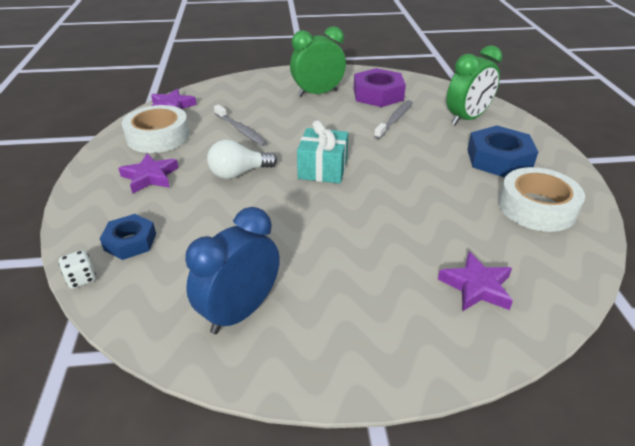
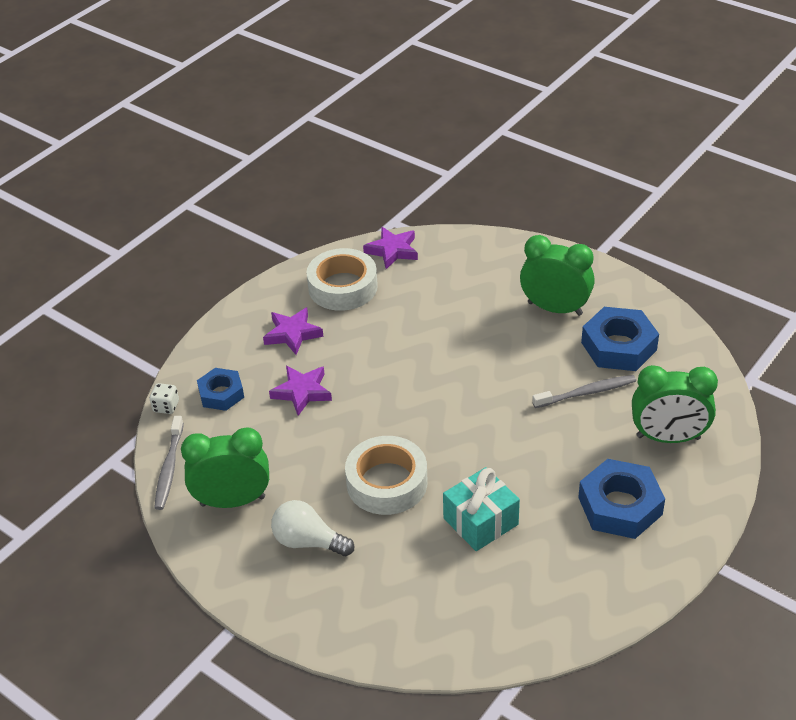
camera: 45 degrees right, 5 degrees up
(239, 173) = (363, 373): white light bulb -> white light bulb (308, 542)
(240, 130) = (420, 319): grey toothbrush -> grey toothbrush (169, 468)
(240, 312) = (232, 501): blue clock -> green clock
(323, 169) = (437, 412): turquoise gift -> turquoise gift (480, 521)
(378, 94) = (618, 346): purple nut -> blue nut
(476, 286) = (410, 599): purple star -> purple star (302, 392)
(537, 207) = (570, 576): white tape -> white tape (387, 483)

